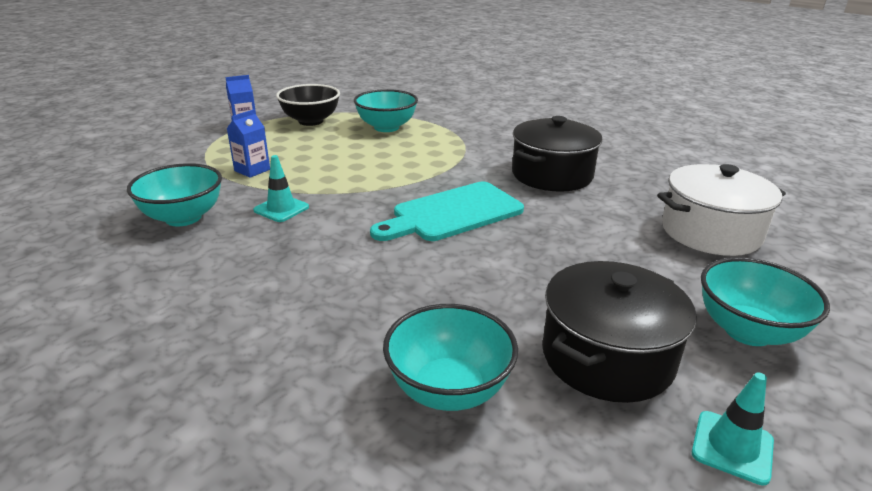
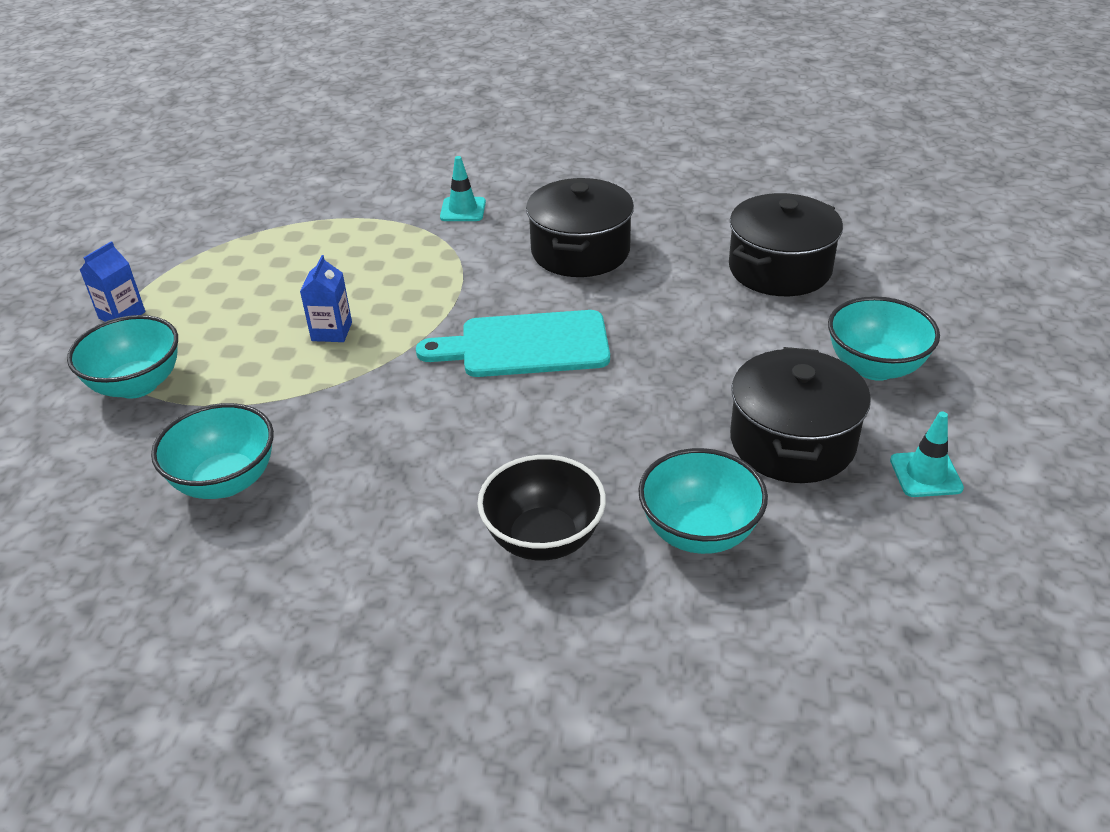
camera: 30 degrees left, 10 degrees up
(252, 170) = (224, 380): blue carton -> blue carton (331, 331)
(281, 209) = (330, 419): turquoise traffic cone -> turquoise traffic cone (463, 210)
(311, 121) = (206, 272): black bowl -> black bowl (543, 538)
(386, 127) = (320, 247): turquoise bowl -> turquoise bowl (137, 385)
(452, 213) = (526, 346): turquoise cutting board -> turquoise cutting board turned 60 degrees clockwise
(710, 232) = (779, 269): white pot -> black pot

